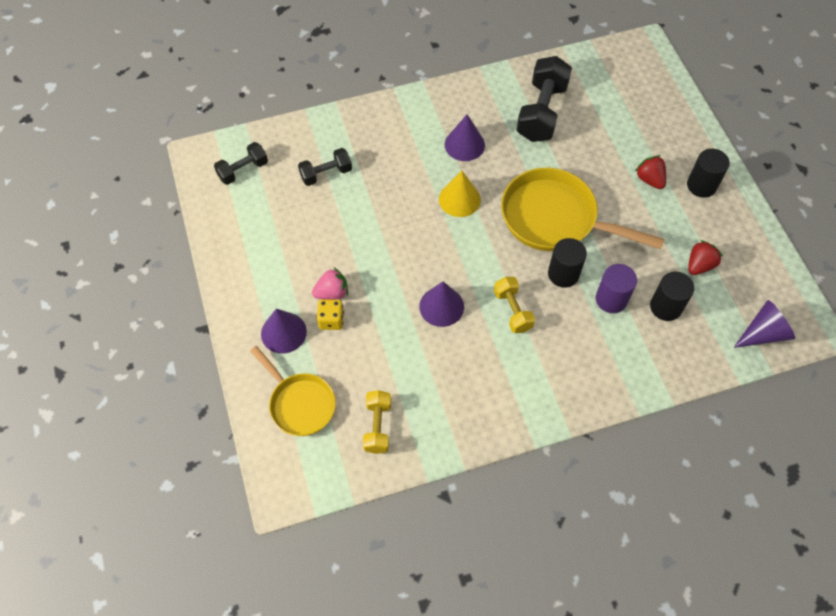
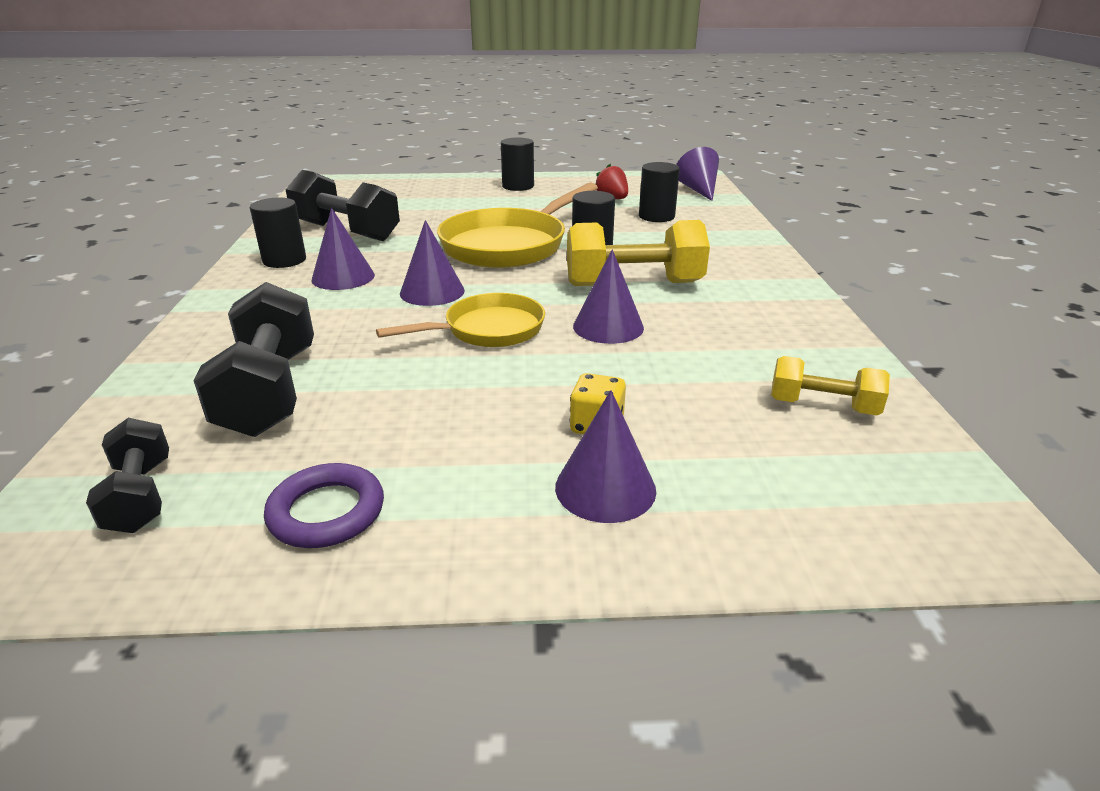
camera: 75 degrees left, 30 degrees down
(247, 236) = (326, 512): none -> purple ring
(300, 403) = (779, 487): yellow pan -> yellow pan (488, 330)
(326, 174) = (270, 391): black dumbbell -> black dumbbell, size x1.74
(332, 293) = (537, 417): pink strawberry -> none
(459, 199) = (432, 292): yellow cone -> purple cone
(479, 102) = (284, 260): none -> black cylinder
(512, 310) = (633, 284): yellow dumbbell -> yellow dumbbell, size x1.74
(611, 299) = (637, 236): purple cylinder -> none
(649, 179) = (493, 202): red strawberry -> none

